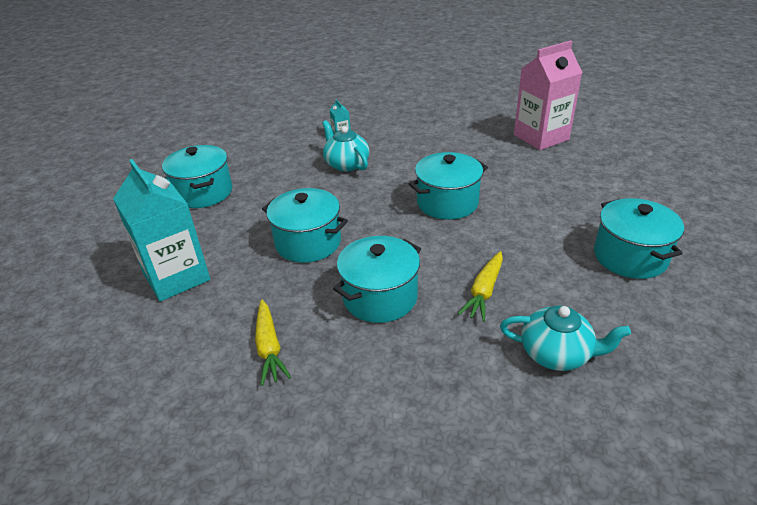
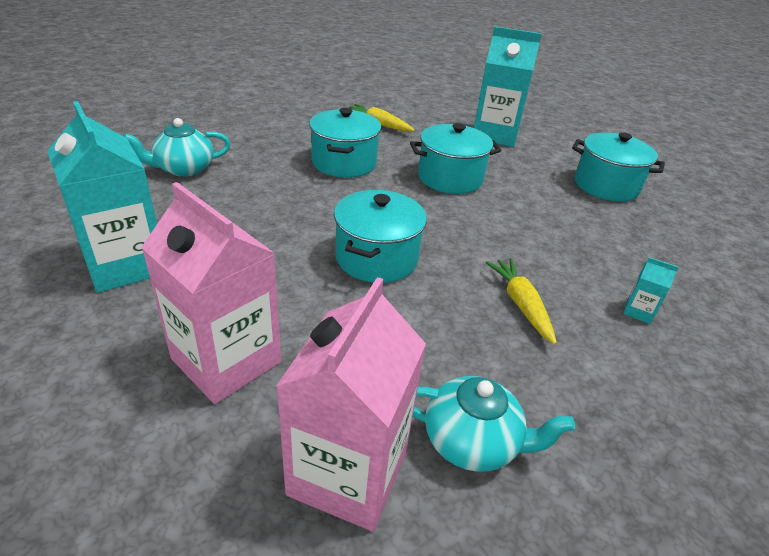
camera: 135 degrees right, 0 degrees up
(346, 164) = (552, 266): turquoise teapot -> turquoise teapot (473, 441)
(484, 291) = (265, 188): yellow carrot -> yellow carrot (521, 304)
(576, 183) = (226, 360): none -> pink carton
(630, 256) = (125, 264): turquoise pot -> turquoise carton

